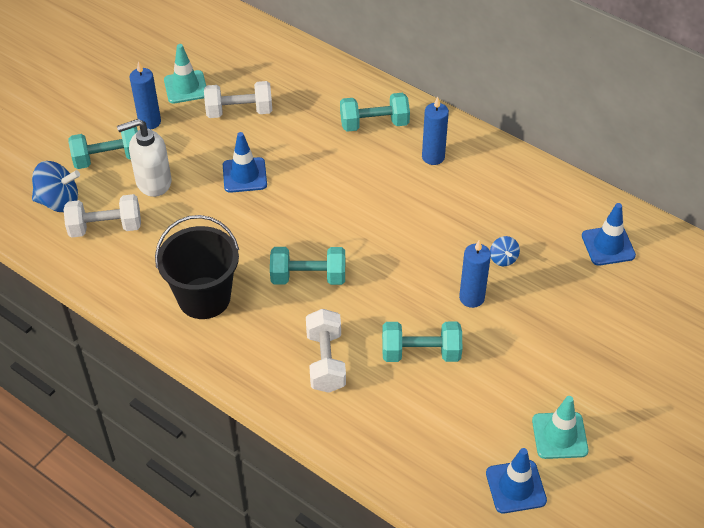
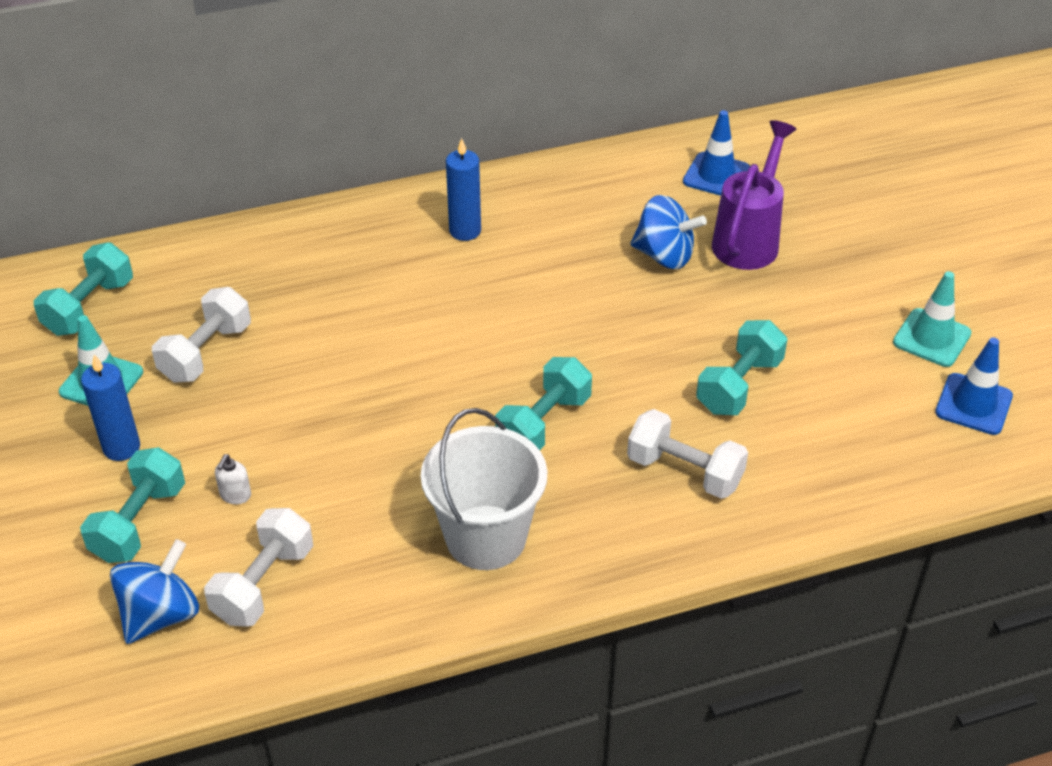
camera: 55 degrees left, 5 degrees down
(153, 182) = (235, 495): white soap dispenser -> white soap dispenser, size x0.45
(204, 298) = (486, 537): black bucket -> white bucket
(244, 175) = (320, 400): blue traffic cone -> none
(374, 124) = (362, 250): turquoise dumbbell -> turquoise dumbbell (89, 307)
(471, 298) = (697, 307): blue candle -> none
(503, 259) = (664, 255): blue spinning top -> blue spinning top, size x1.86
(561, 293) = (749, 239): none -> purple watering can

